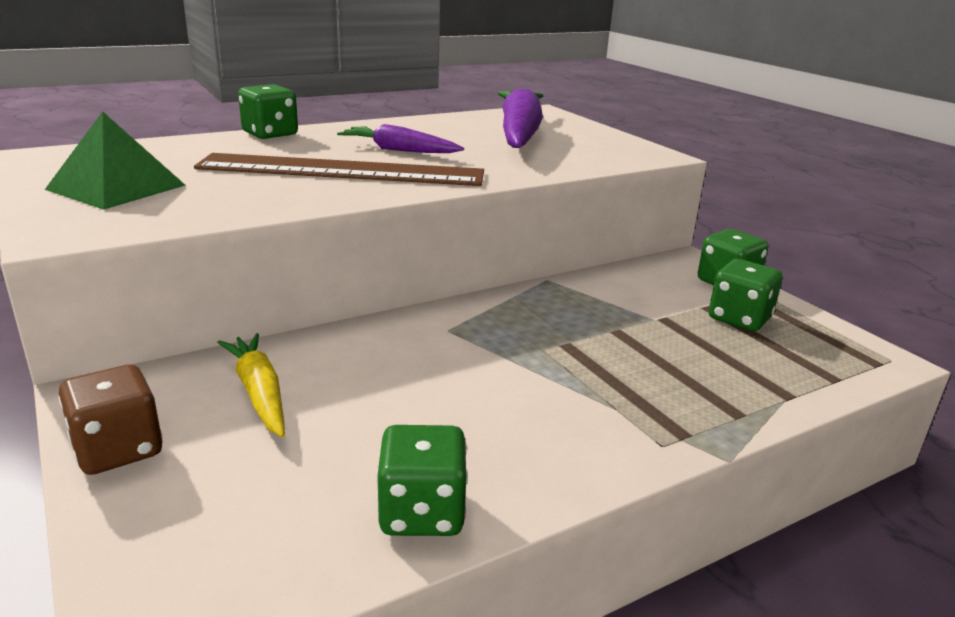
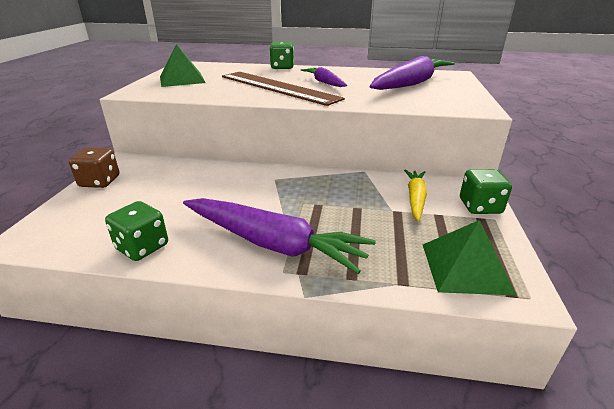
camera: 40 degrees right, 5 degrees up
(259, 392) = (166, 178): yellow carrot -> yellow carrot (415, 198)
(595, 418) = (272, 244): none -> purple carrot
(739, 318) = (450, 229): green dice -> none
(810, 354) = (465, 268): none -> green pyramid

